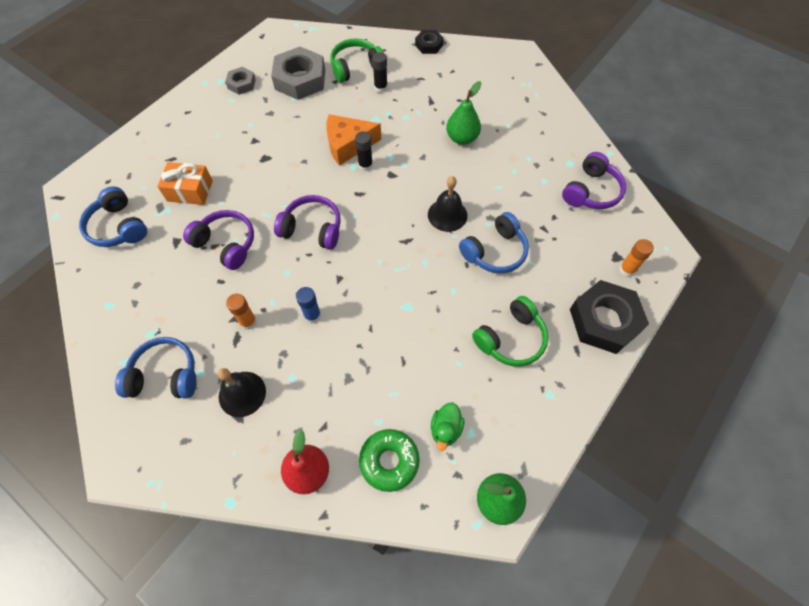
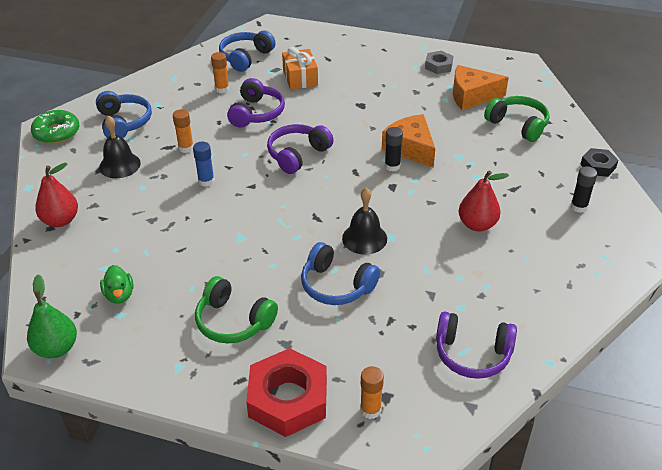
camera: 70 degrees right, 20 degrees down
(163, 264) = (222, 89): none -> orange glue stick
(300, 79) = (472, 96): grey nut -> orange cheese
(312, 229) = (297, 155): purple headphones -> purple headphones turned 135 degrees counterclockwise
(380, 88) = (503, 149): black glue stick -> black glue stick (578, 207)
(389, 461) = (80, 265): green donut -> green donut (56, 132)
(445, 429) = (119, 295): green duck -> green duck turned 105 degrees counterclockwise
(462, 138) = (477, 224): green pear -> red pear
(604, 320) = (288, 399): black nut -> red nut

